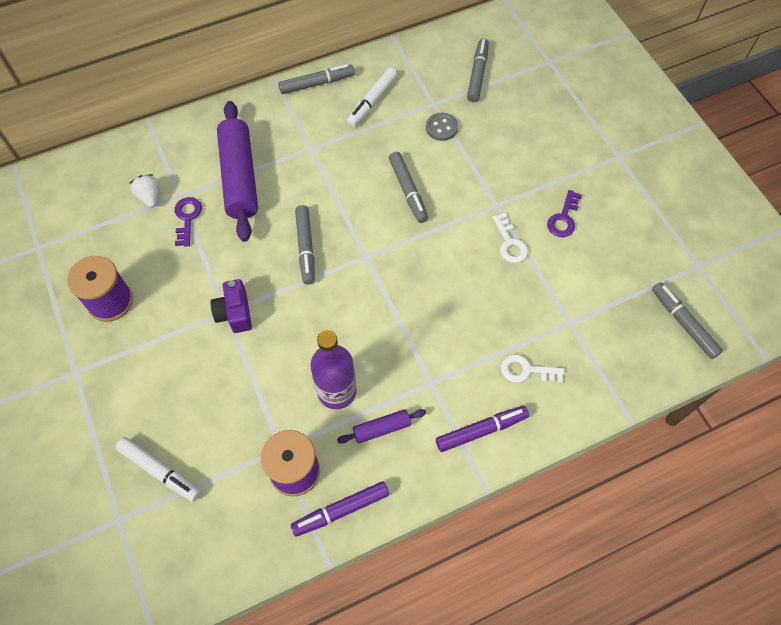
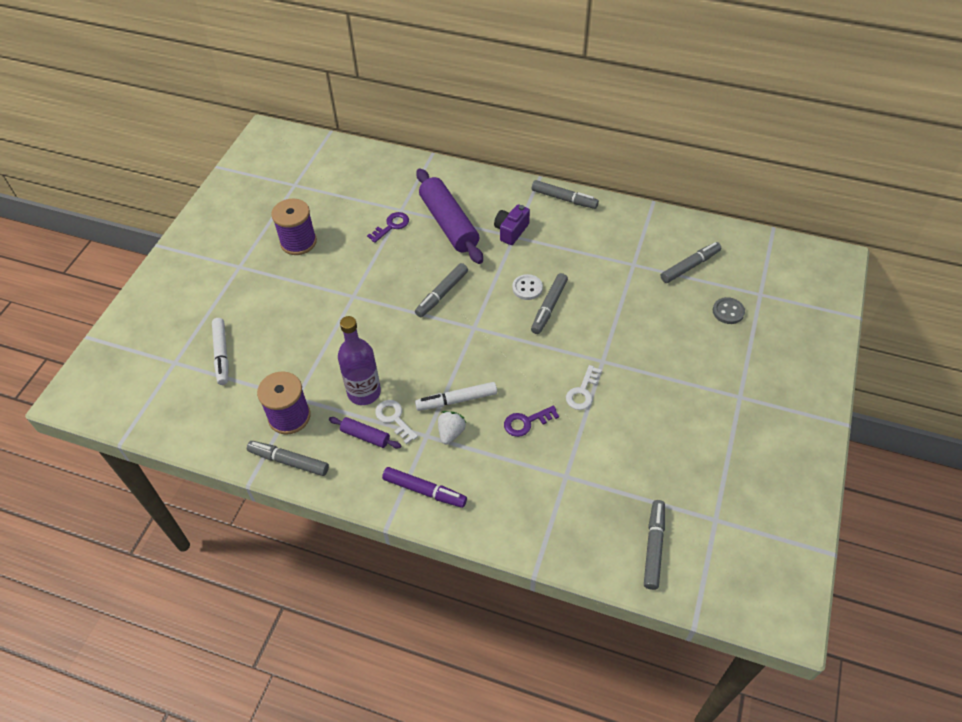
camera: 45 degrees right, 10 degrees down
(150, 197) = (384, 199): white strawberry -> white strawberry (451, 433)
(235, 313) = (357, 300): purple camera -> purple camera (511, 231)
(240, 177) = (449, 224): purple rolling pin -> purple rolling pin turned 60 degrees counterclockwise
(341, 510) = (289, 461): purple marker -> grey marker
(372, 101) = (589, 234): white marker -> white marker (456, 400)
(372, 187) = (527, 288): none -> white button
(441, 128) = (620, 283): grey button -> grey button (728, 311)
(526, 370) = (498, 480): white key -> white key (394, 418)
(563, 218) = (643, 406): purple key -> purple key (526, 422)

